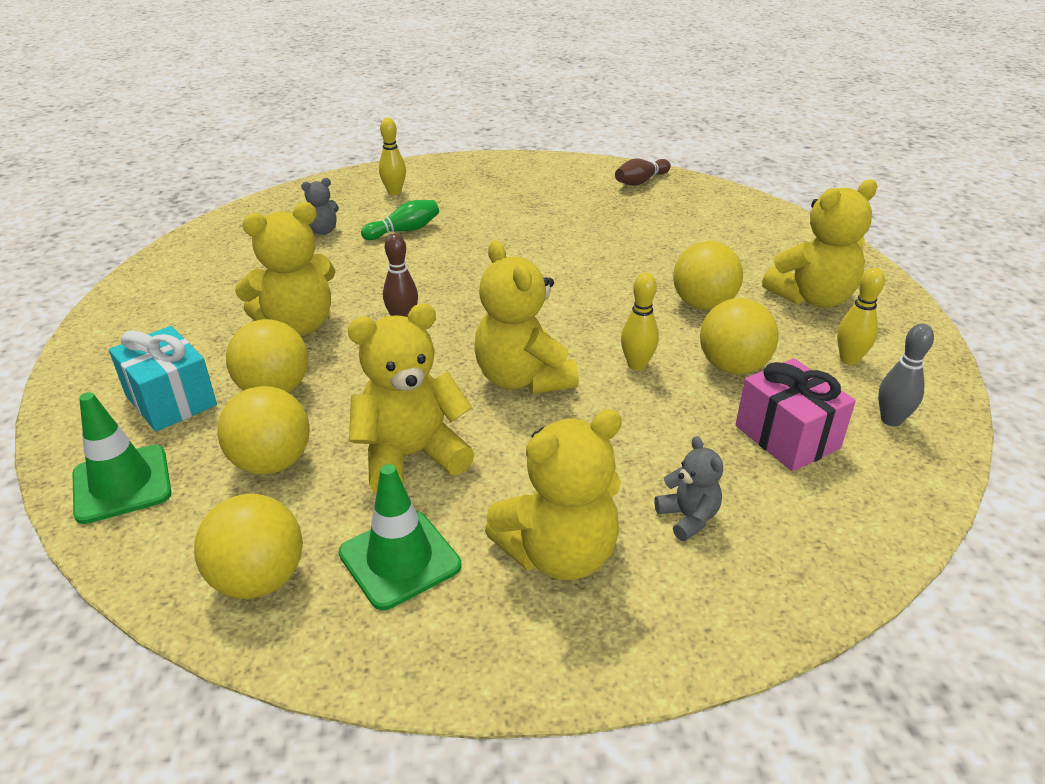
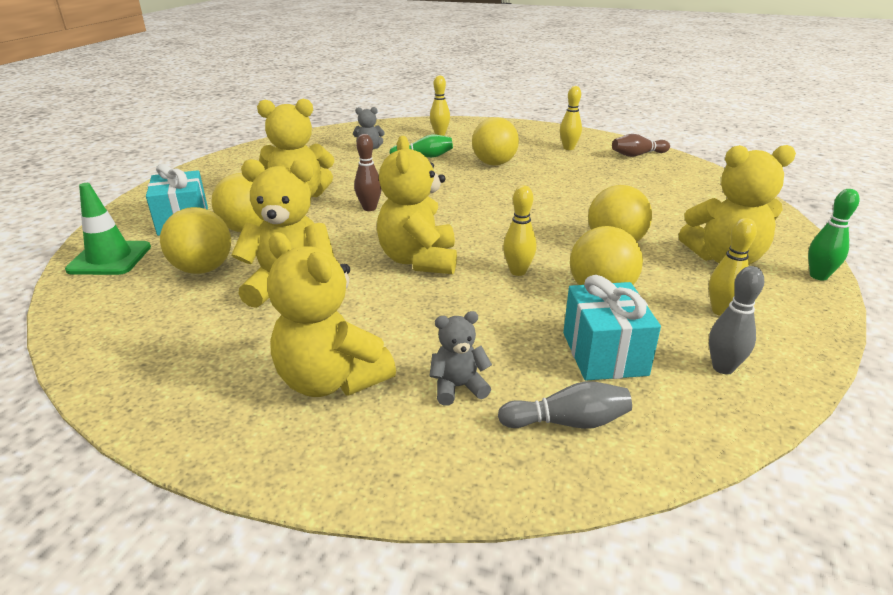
camera: 25 degrees right, 5 degrees down
(259, 579) = (125, 333): yellow ball -> yellow ball (494, 164)
(400, 559) = (220, 349): green traffic cone -> none
(559, 554) = (331, 380): yellow teddy bear -> yellow teddy bear turned 45 degrees clockwise
(561, 185) = (568, 148): none -> yellow bowling pin
(688, 518) = (458, 387): grey teddy bear -> grey teddy bear turned 105 degrees counterclockwise
(787, 437) = (604, 353): pink gift -> turquoise gift
(810, 520) = (567, 422): none -> grey bowling pin
(899, 298) = (818, 276): none -> green bowling pin

